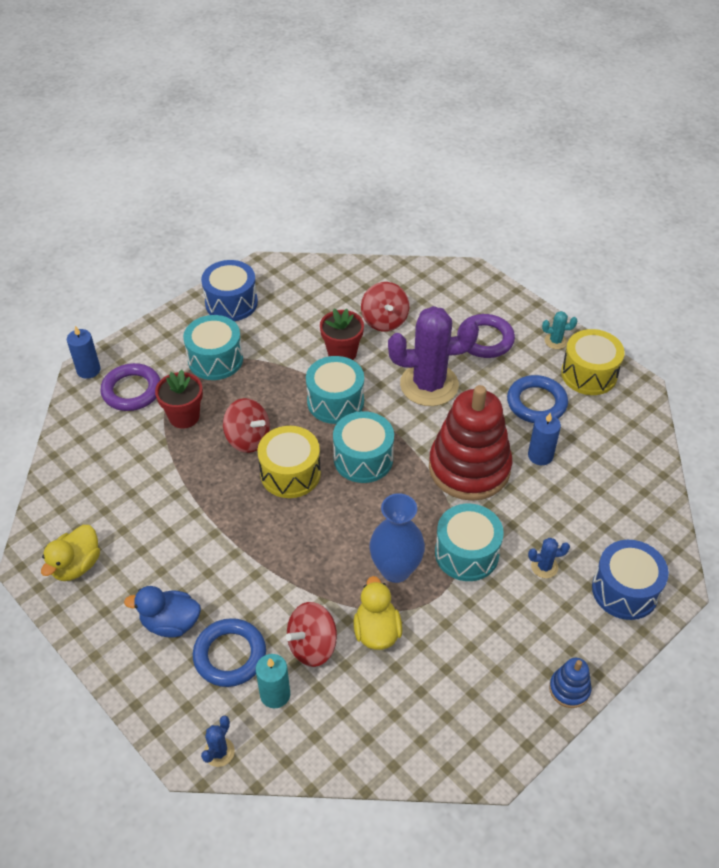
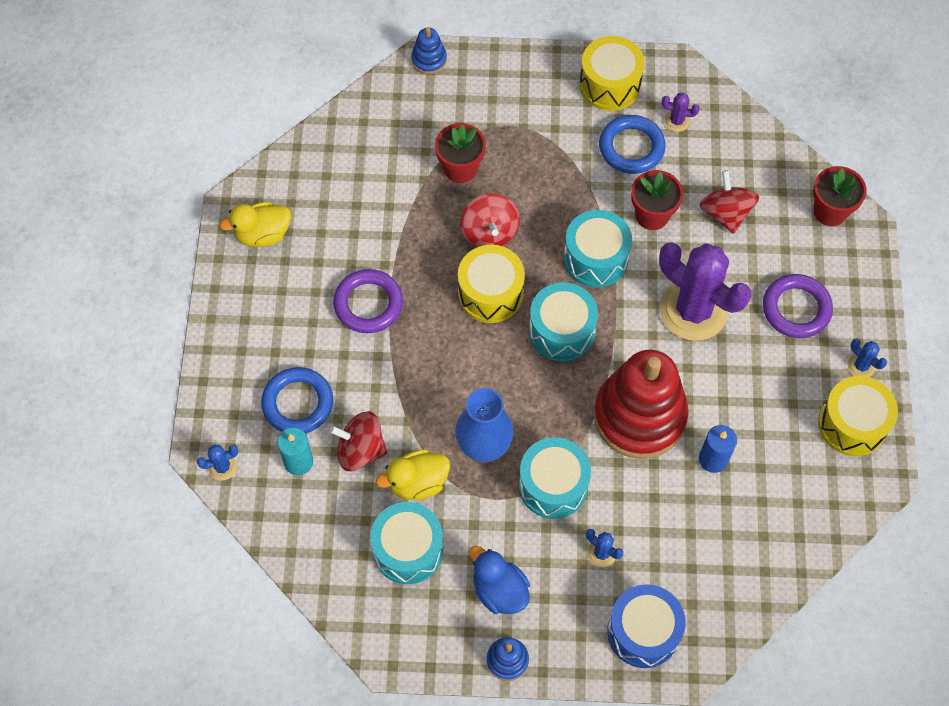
camera: 45 degrees right, 15 degrees up
(88, 370) = (429, 60): blue candle -> blue stacking toy
(132, 390) = (443, 108): purple ring -> purple ring (368, 304)
(170, 623) = (282, 340): blue duck -> blue duck (499, 590)
(215, 359) = (539, 133): turquoise drum -> turquoise drum (408, 550)
(231, 303) = (609, 84): blue drum -> yellow drum
(297, 294) = (676, 121): none -> purple cactus
(376, 631) = (417, 482): yellow duck -> yellow duck turned 150 degrees counterclockwise
(384, 320) = (725, 213): red spinning top -> red spinning top turned 135 degrees clockwise
(442, 278) = (830, 211): none -> red flower pot
(536, 403) = (769, 409): blue ring -> blue ring (631, 147)
(555, 341) = (861, 366): turquoise cactus -> blue cactus

